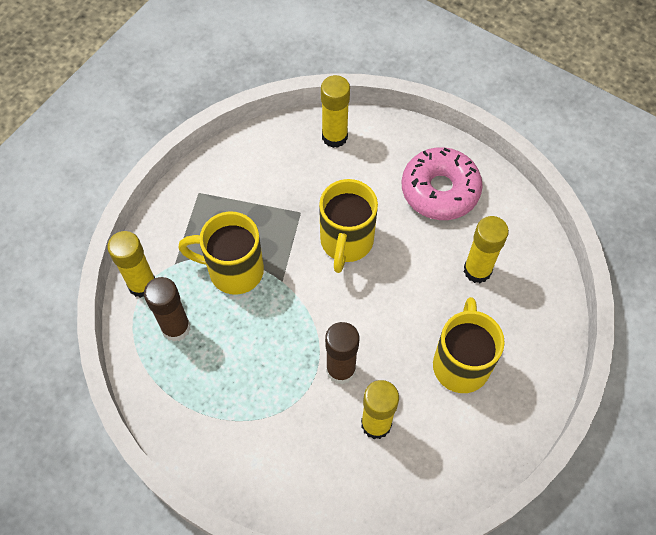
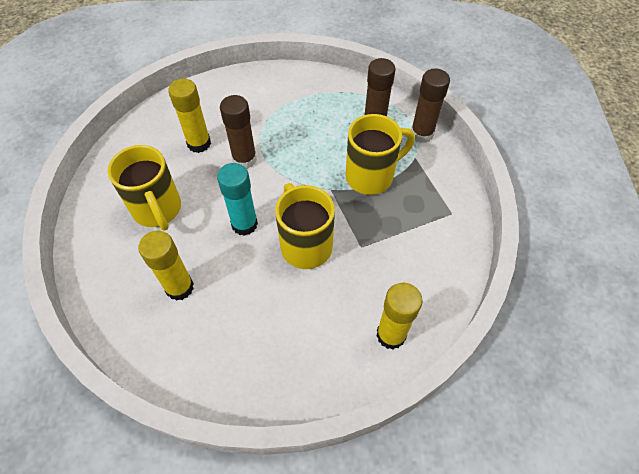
camera: 145 degrees right, 5 degrees down
(142, 284) = (422, 134): yellow glue stick -> brown glue stick
(386, 295) = (244, 224): none -> turquoise glue stick
(440, 190) = (255, 343): pink donut -> none

